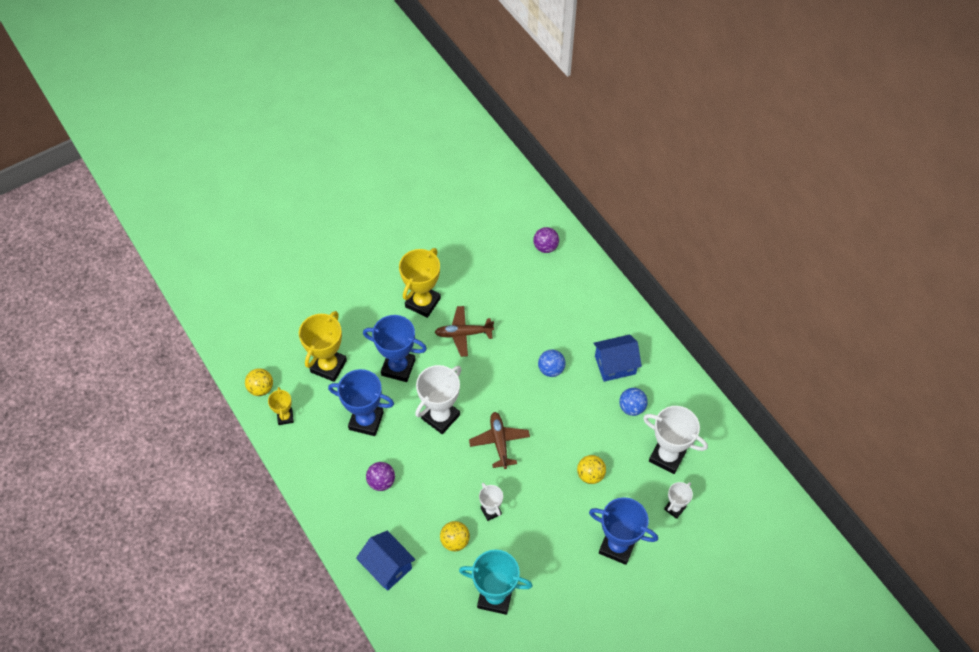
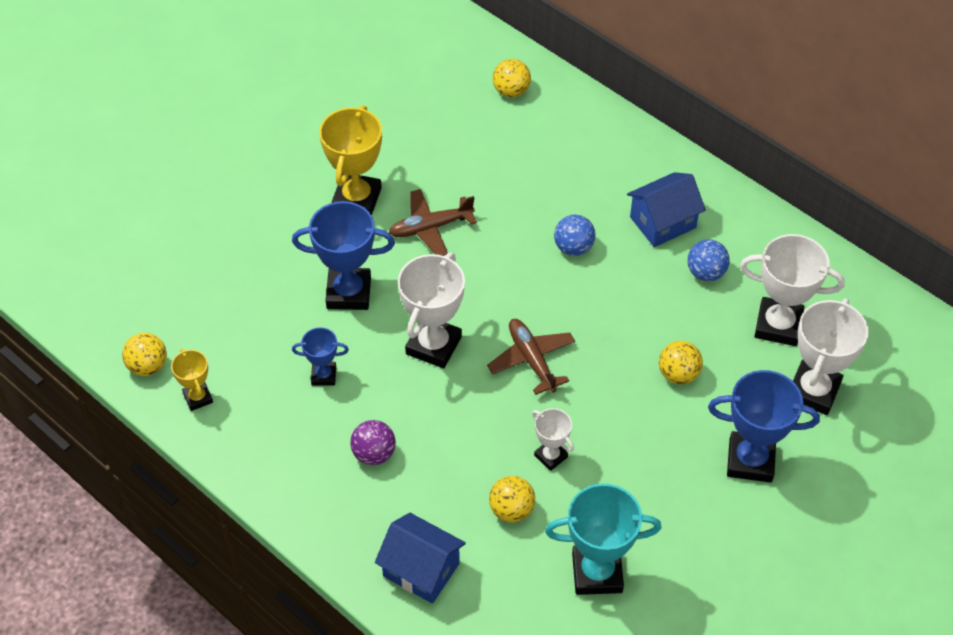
camera: 15 degrees left, 5 degrees down
(328, 366) = (243, 313): yellow trophy -> none
(366, 421) = (324, 375): blue trophy -> blue trophy, size x0.54
(545, 247) = (511, 91): purple ball -> yellow ball
(674, 508) = (813, 391): white trophy -> white trophy, size x1.84

